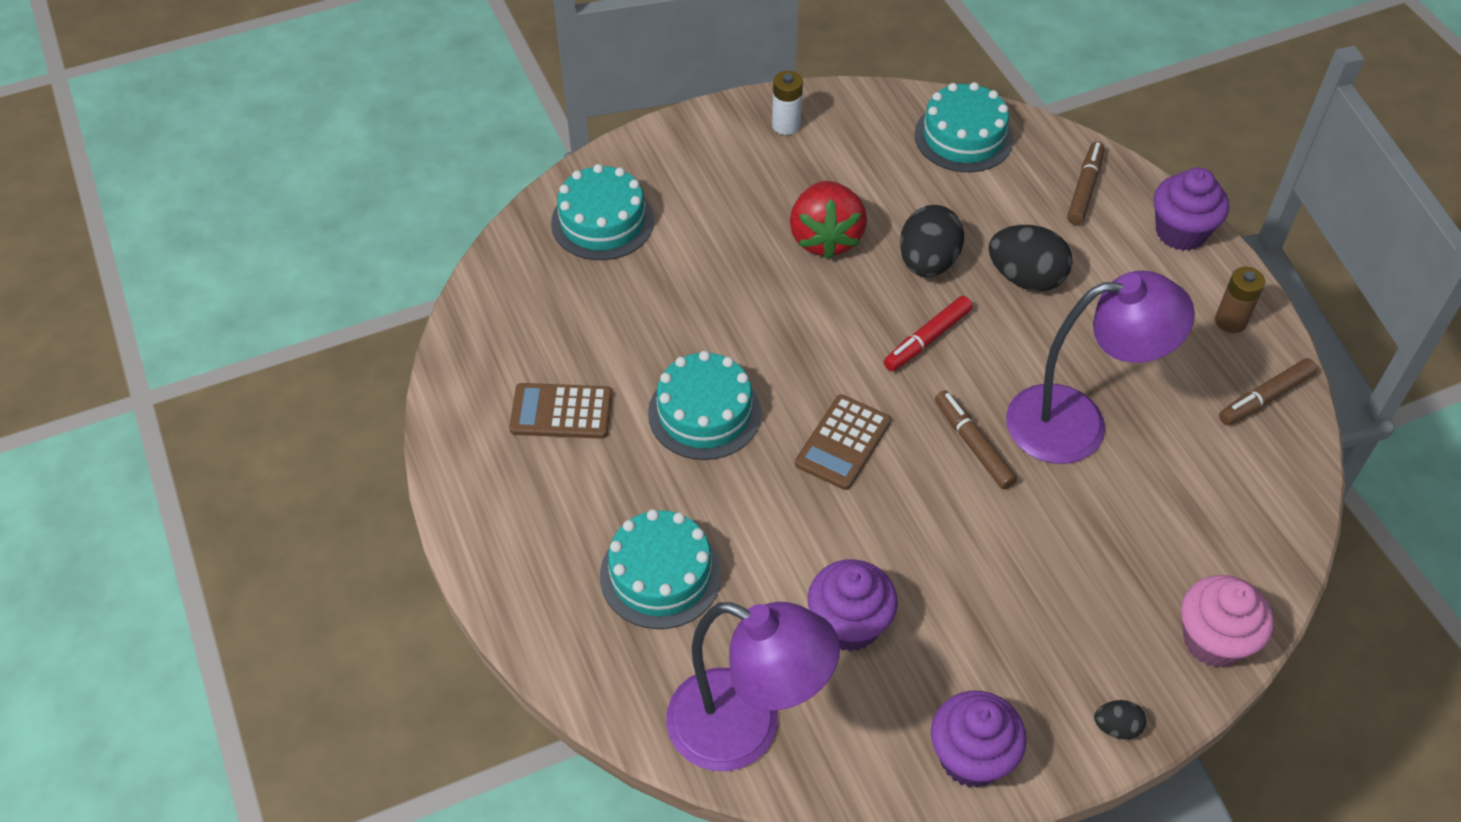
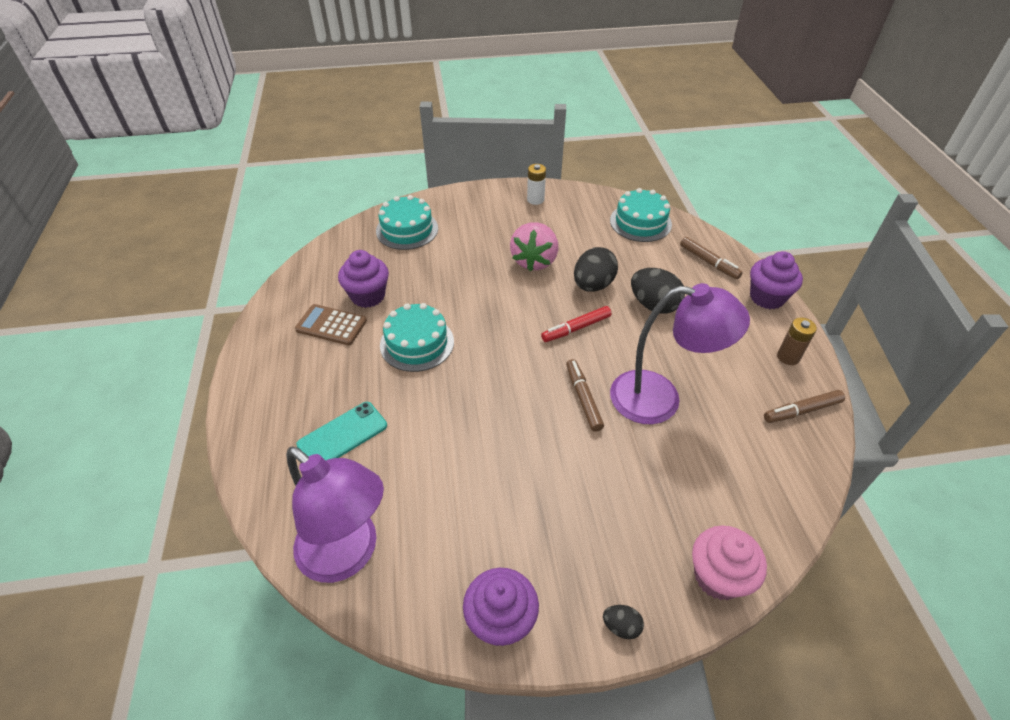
camera: 15 degrees right, 5 degrees down
(660, 574) = (342, 435): turquoise cake -> turquoise phone
(825, 238) = (534, 261): red strawberry -> pink strawberry
(843, 442) = (496, 379): brown calculator -> none
(849, 624) = (451, 498): purple cupcake -> purple cupcake (368, 296)
(1084, 188) = (709, 262): brown marker -> brown marker turned 105 degrees clockwise

